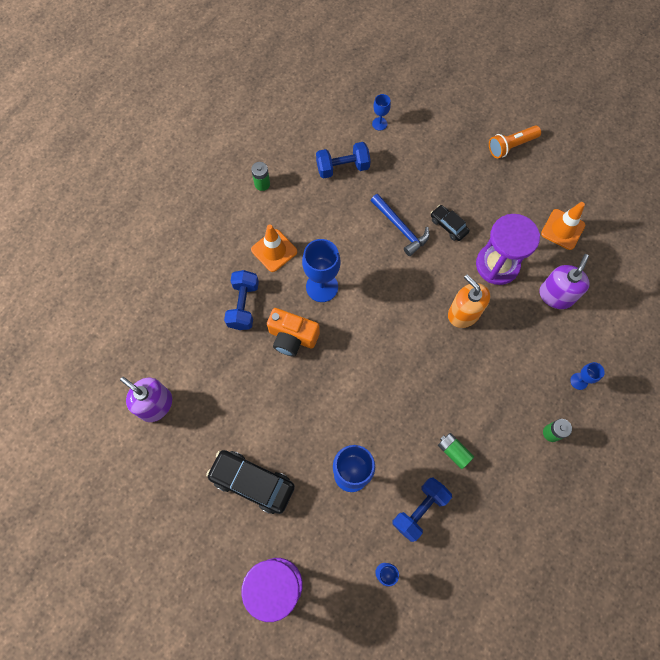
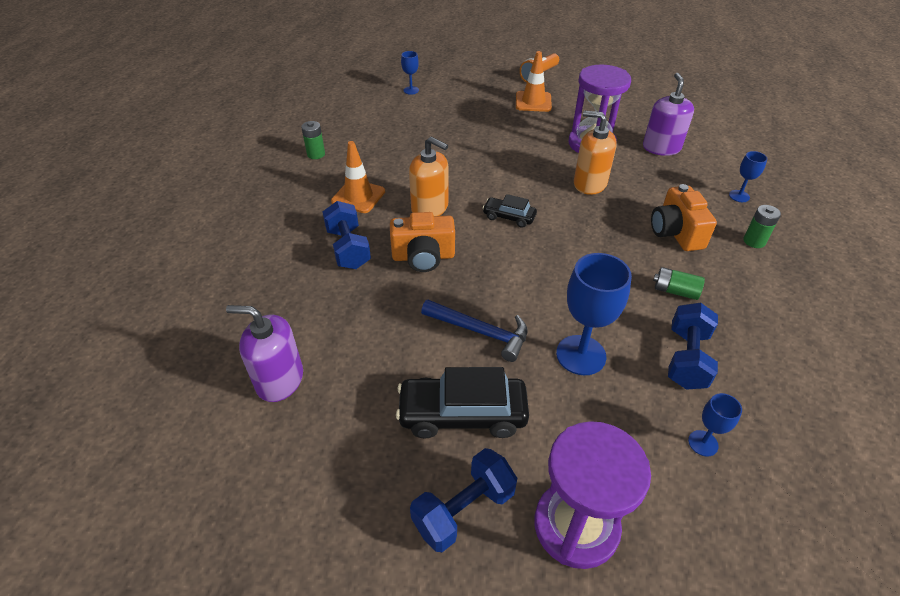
camera: 25 degrees left, 25 degrees down
(322, 287) = (430, 208): blue goblet -> orange soap dispenser
(342, 167) = (394, 123): blue dumbbell -> blue dumbbell (463, 510)
(400, 228) = (480, 146): blue hammer -> blue hammer (480, 332)
(448, 226) = (525, 132): black car -> black car (509, 217)
(496, 397) = (676, 233): none -> orange camera
(562, 229) = (627, 108): orange traffic cone -> orange traffic cone (533, 102)

